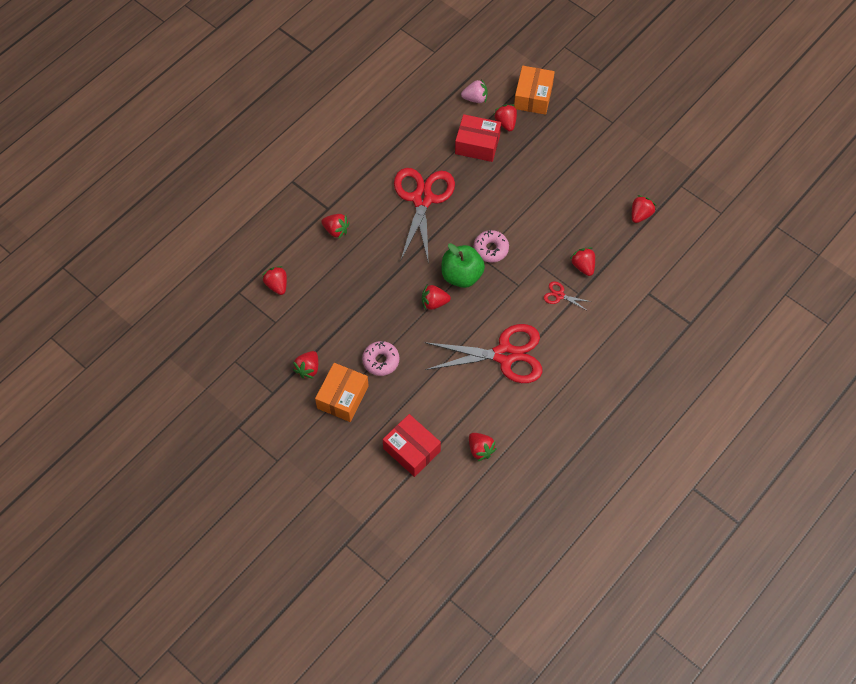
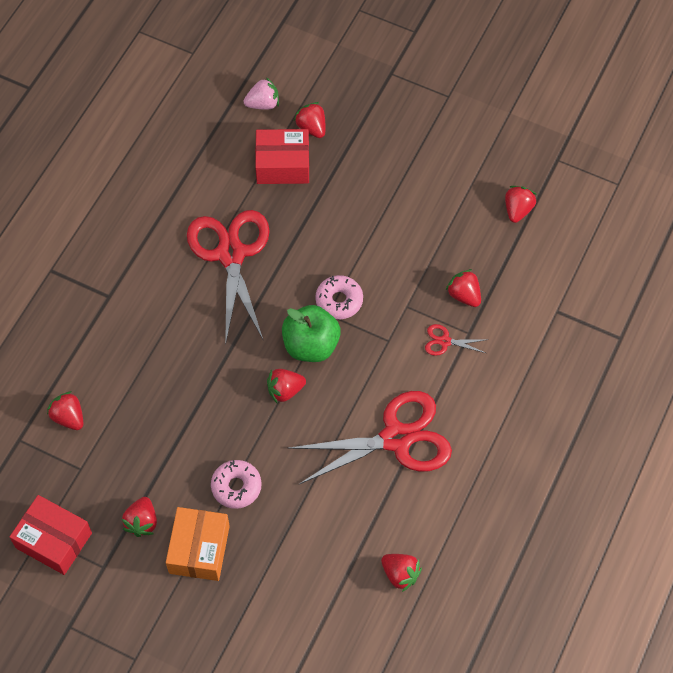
camera: 15 degrees left, 0 degrees up
(336, 230) = (128, 323): red strawberry -> none
(412, 450) = (310, 598): red box -> red box (54, 540)
(533, 97) = (337, 85): orange box -> none

